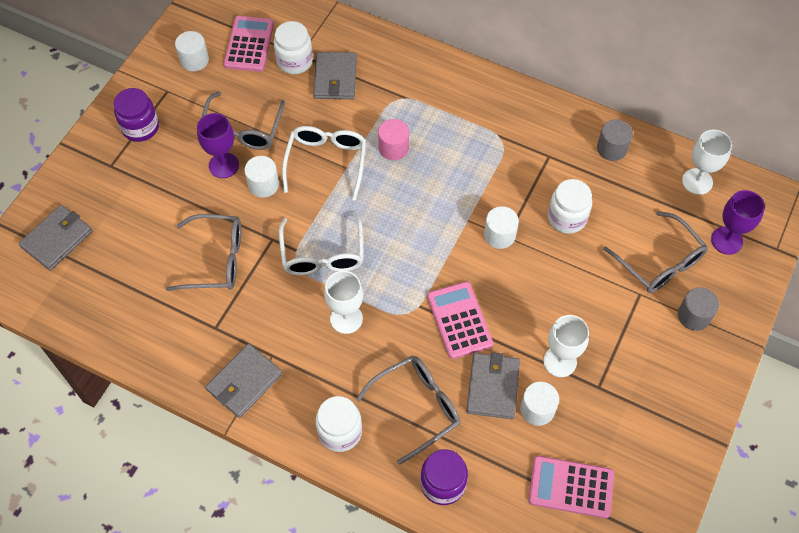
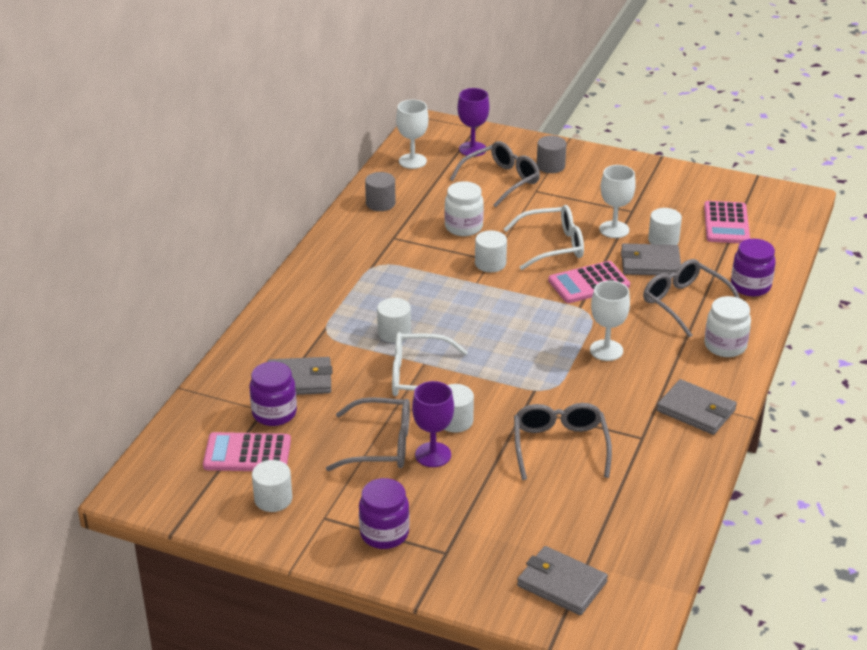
camera: 95 degrees left, 25 degrees down
(295, 61) = (274, 413): white jar -> purple jar
(323, 253) = (535, 371): white glasses -> white glasses (552, 246)
(393, 148) = (394, 332): pink cylinder -> white cylinder

